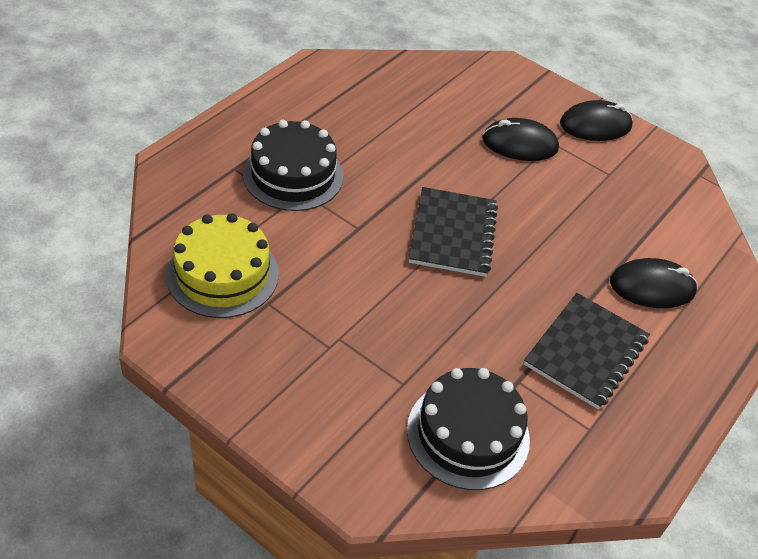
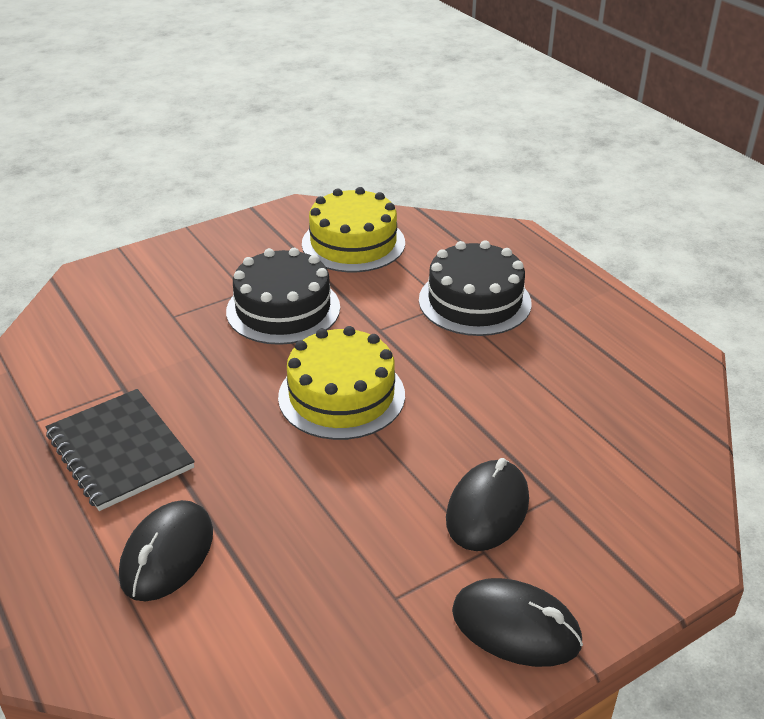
camera: 115 degrees right, 10 degrees down
(452, 234) = (341, 395): black notebook -> yellow cake
(468, 434) = (95, 340): black cake -> black cake (283, 309)
(595, 125) = (516, 627): black mouse -> black mouse turned 75 degrees counterclockwise

